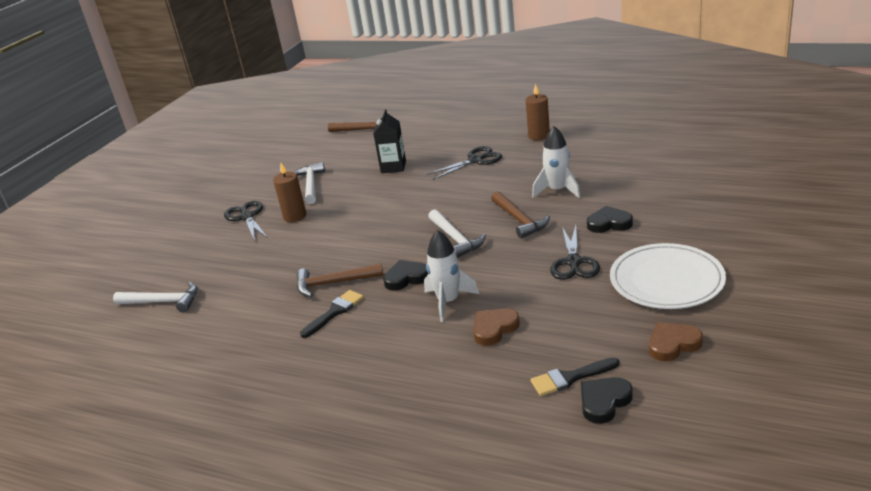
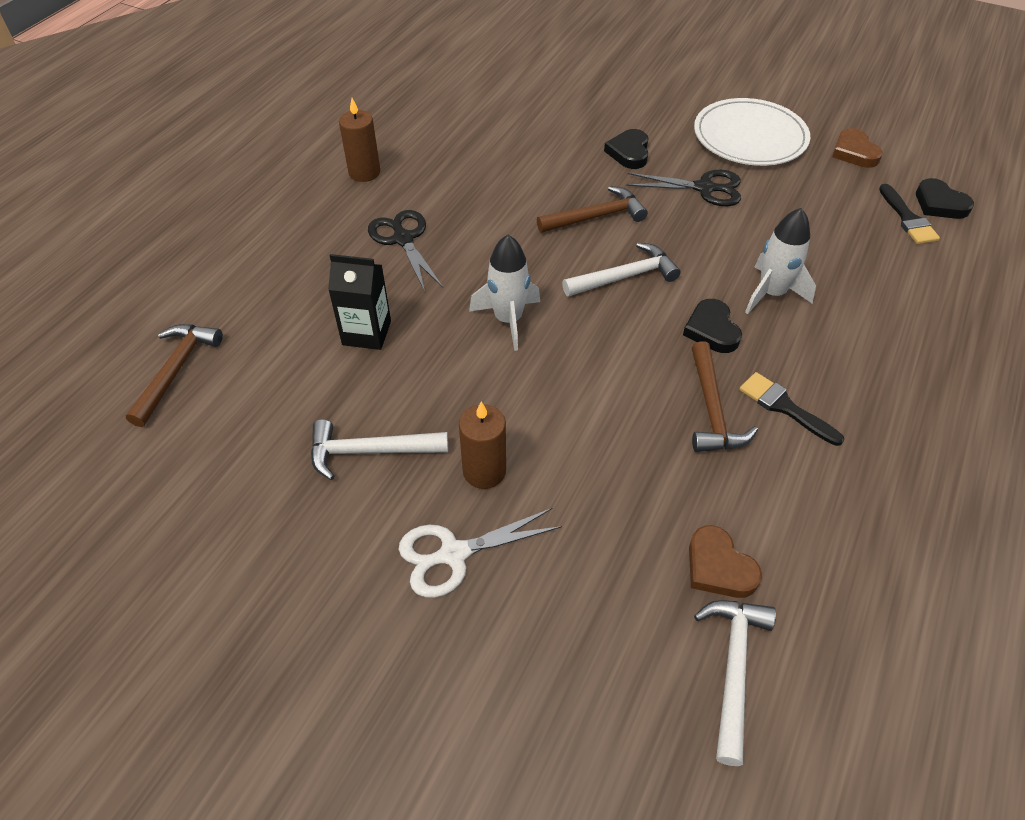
camera: 90 degrees left, 20 degrees up
(247, 217) = (454, 554): black scissors -> white scissors
(494, 329) = (827, 261): brown heart -> brown heart (718, 567)
(557, 190) = (534, 177): white rocket -> white rocket (508, 320)

